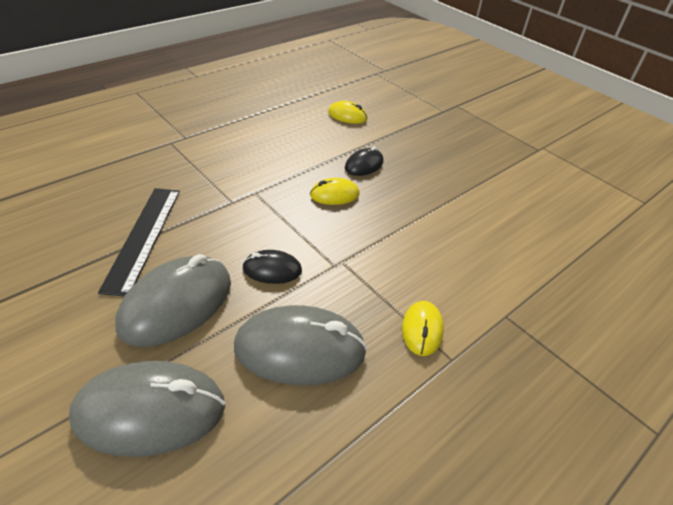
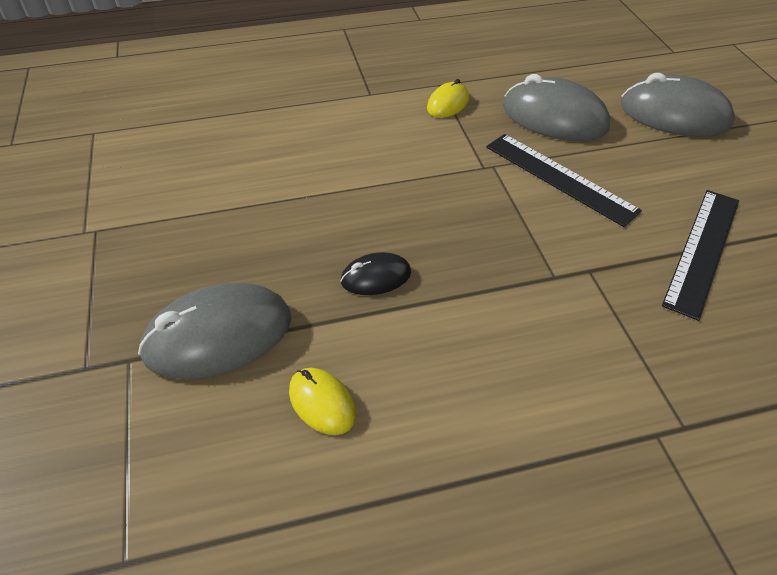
camera: 150 degrees left, 5 degrees up
(177, 304) = (658, 173): grey mouse -> grey mouse (218, 336)
(272, 269) = (559, 178): black mouse -> black ruler
(334, 194) = (448, 242): yellow mouse -> none

